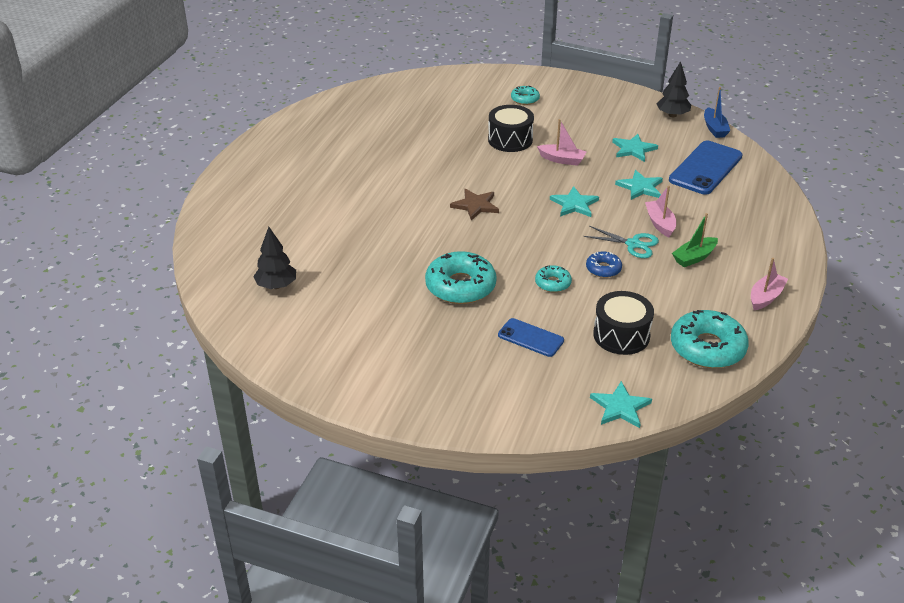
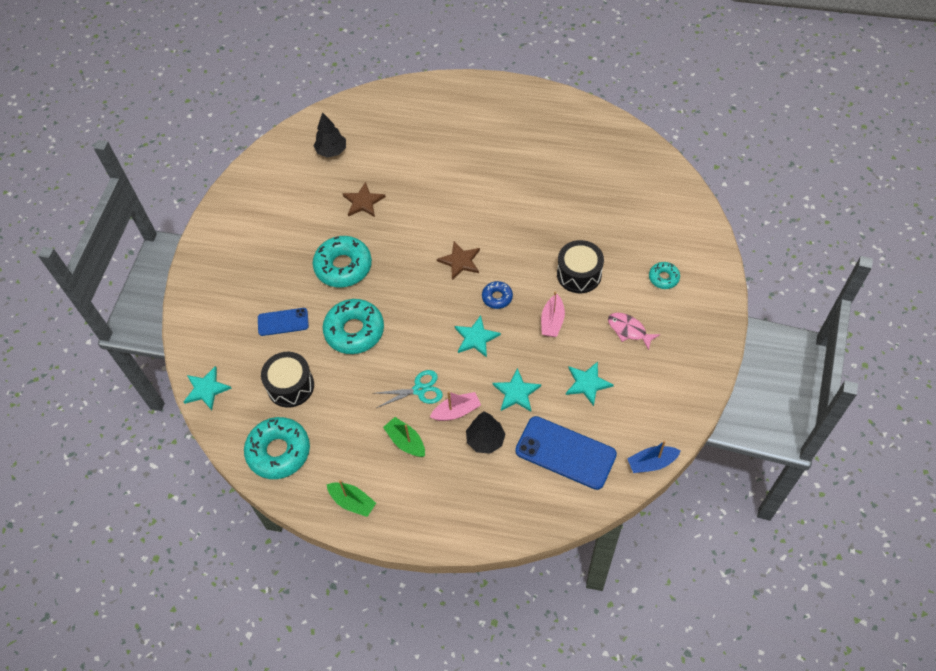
camera: 85 degrees right, 20 degrees up
(368, 265) = (363, 202): none -> brown star
(530, 338) = (283, 322): blue phone -> blue phone turned 60 degrees clockwise
(553, 283) = (354, 331): turquoise donut -> turquoise donut, size x1.94
(578, 122) = (629, 330): none -> pink fish
(603, 269) = (379, 368): blue donut -> blue donut (497, 297)
(633, 244) = (419, 390): turquoise scissors -> turquoise scissors turned 120 degrees counterclockwise
(672, 115) = (670, 419): black tree -> black tree (485, 440)
(765, 297) = (352, 502): pink boat -> green boat

